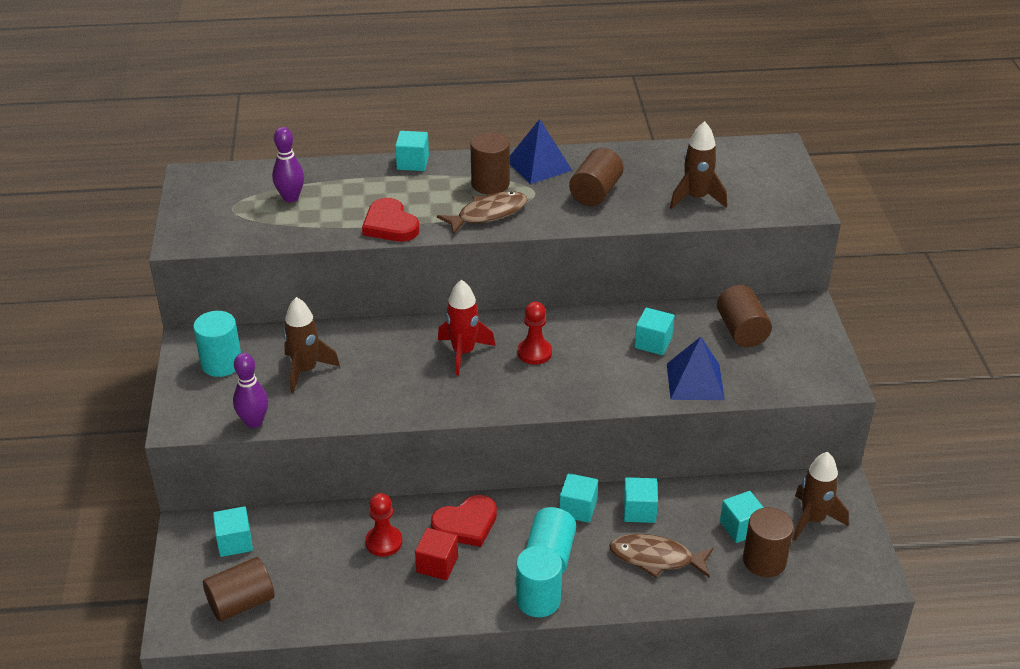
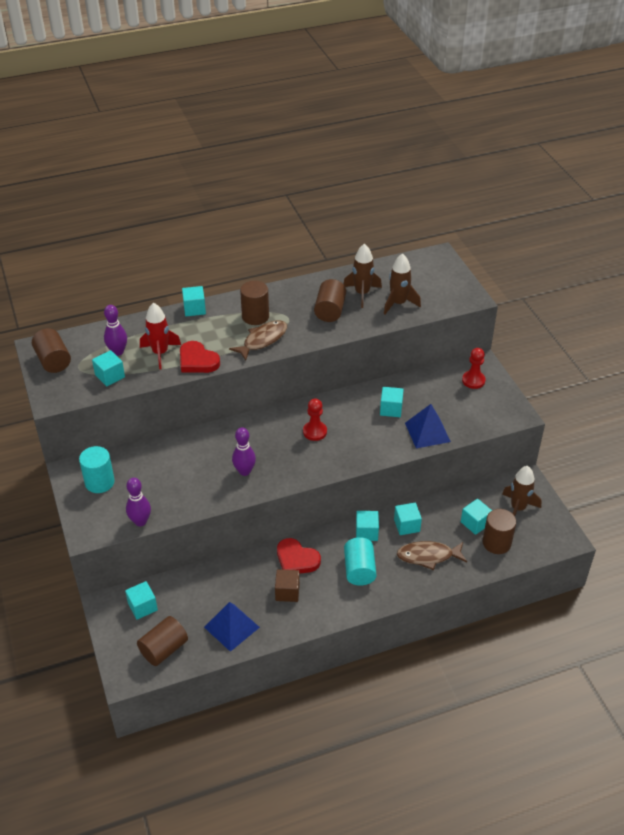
camera: 15 degrees left, 5 degrees up
(268, 225) = (110, 376): none -> turquoise cube
(306, 370) = (162, 475): brown rocket -> brown rocket (362, 293)
(384, 542) = (245, 584): red pawn -> red pawn (473, 380)
(418, 385) = (244, 471): none -> purple bowling pin
(437, 564) = (287, 592): red cube -> brown cube
(463, 352) = (266, 441): red rocket -> red rocket (160, 353)
(466, 524) = (296, 559): red heart -> red heart turned 75 degrees clockwise
(538, 600) = (362, 602): turquoise cylinder -> none
(539, 165) = (283, 296): blue pyramid -> blue pyramid (232, 627)
(741, 331) = (445, 389): brown cylinder -> brown cylinder (53, 361)

